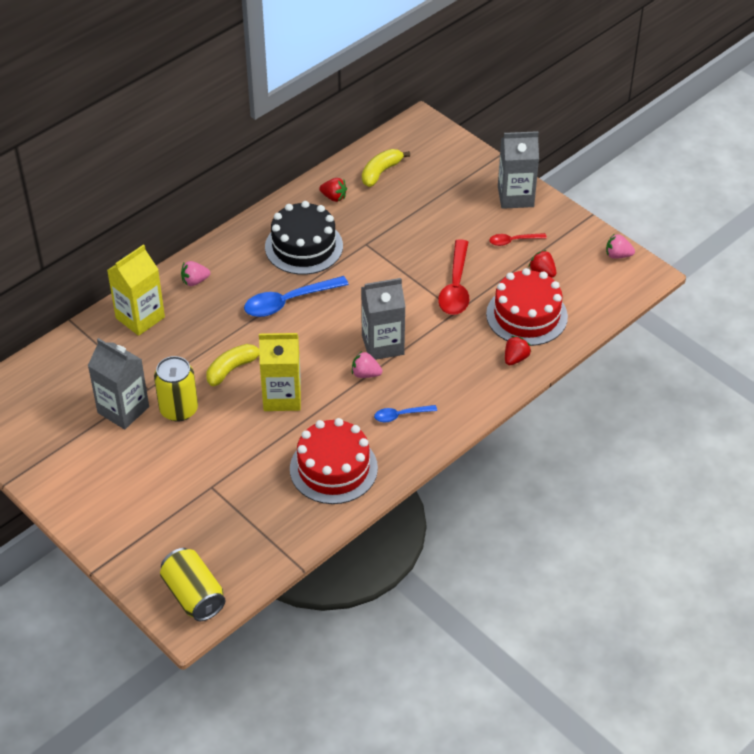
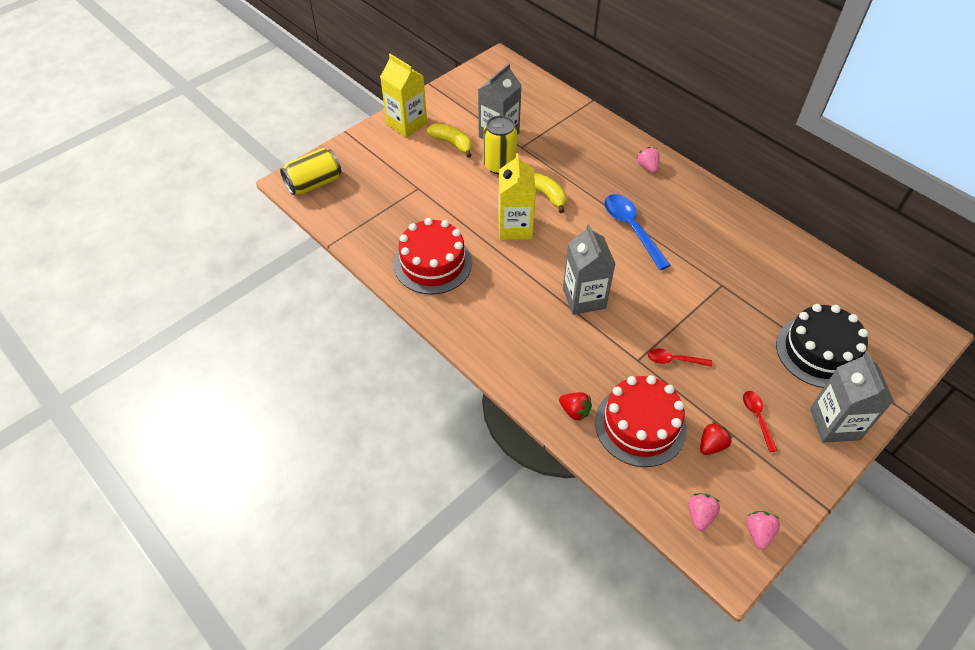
camera: 90 degrees right, 5 degrees up
(140, 318) = (599, 137): yellow carton -> yellow carton (407, 124)
(304, 246) = (707, 238): black cake -> black cake (819, 352)
(334, 197) = (784, 259): red strawberry -> none
(365, 374) = (545, 285): pink strawberry -> pink strawberry (700, 515)
(381, 172) = (835, 297): yellow banana -> yellow banana (452, 143)
(401, 415) = (494, 312): blue spoon -> none
(456, 286) = (674, 360): red spoon -> red spoon, size x0.55

